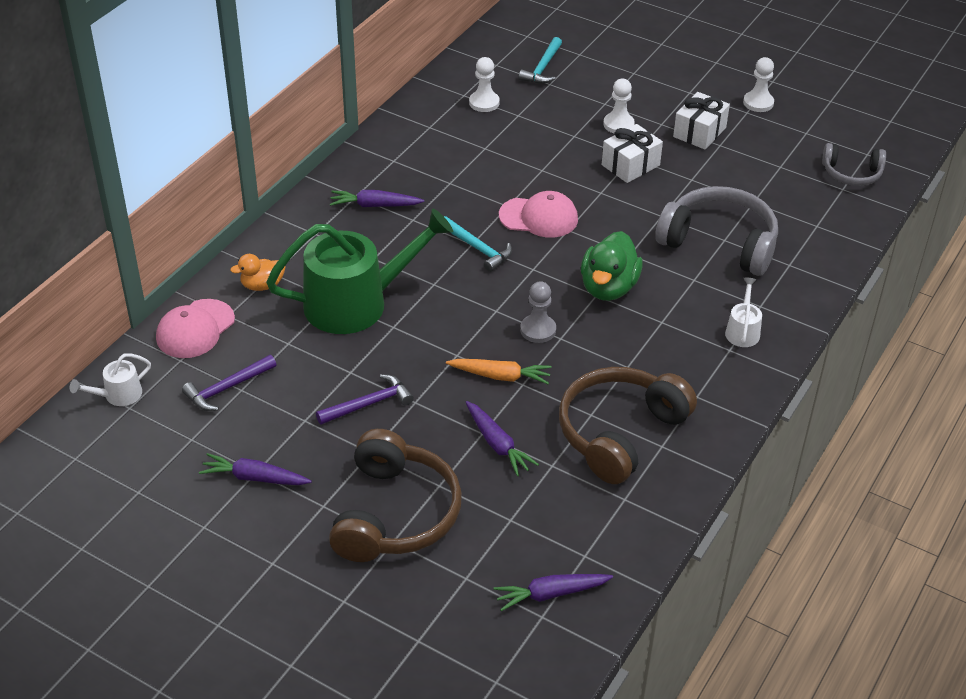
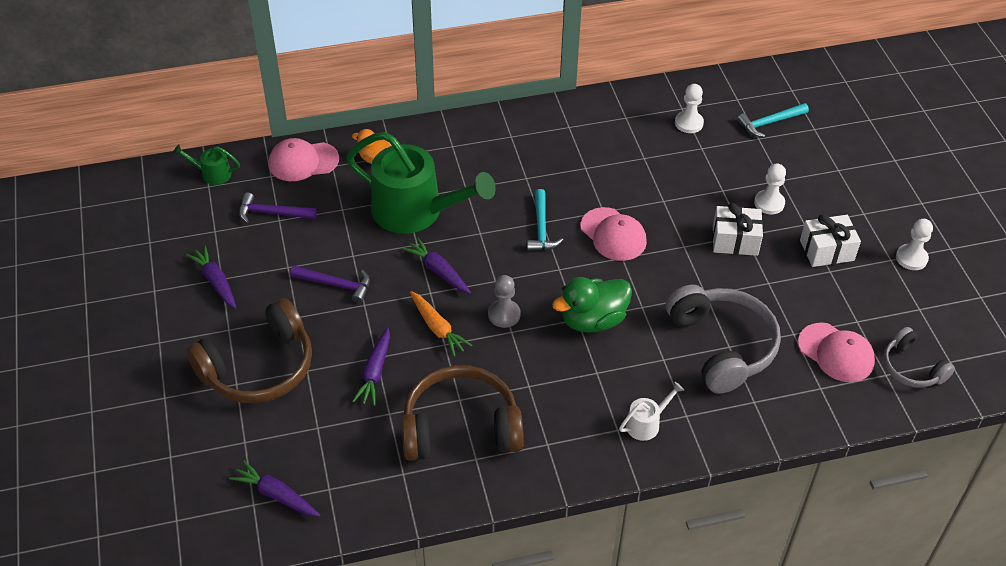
camera: 45 degrees right, 5 degrees up
(118, 395) = (212, 174): white watering can -> green watering can
(374, 205) = (514, 151): purple carrot -> purple carrot (438, 271)
(795, 196) = (836, 353): none -> pink cap

